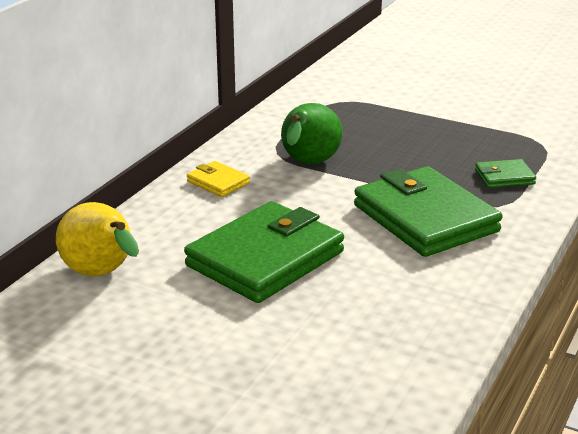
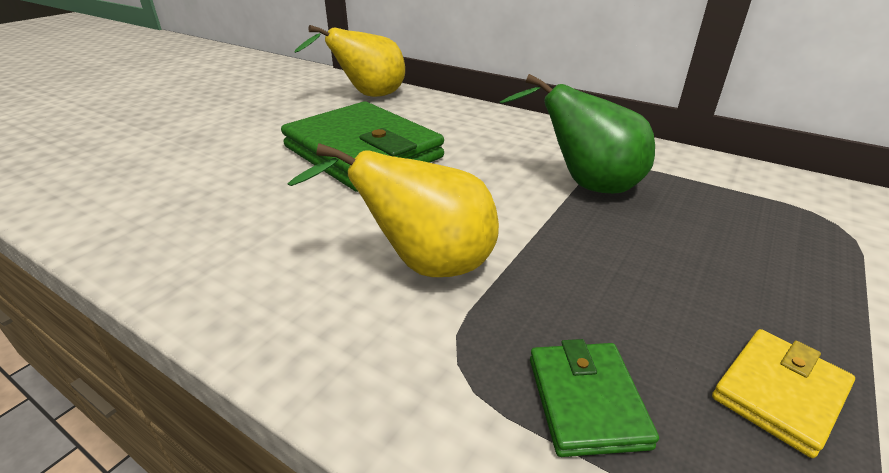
camera: 95 degrees right, 5 degrees up
(218, 182) = (527, 135): yellow wallet -> yellow wallet (779, 393)
(425, 218) = (424, 265): green wallet -> yellow pear

